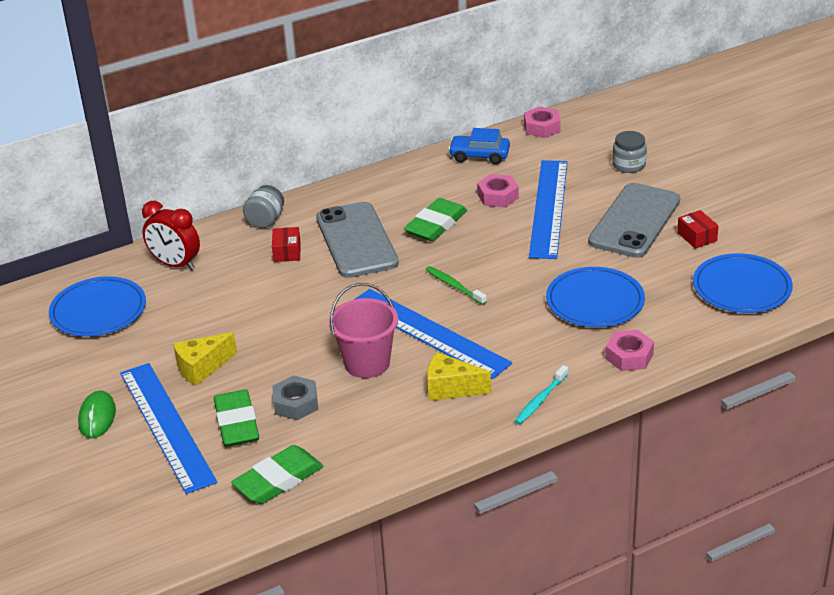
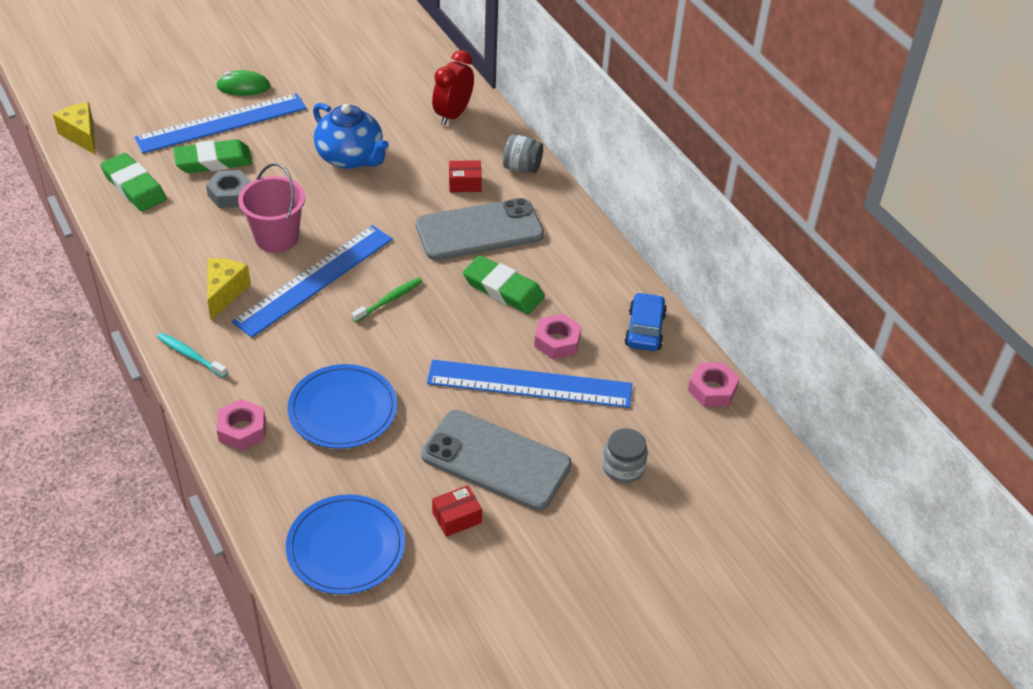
camera: 85 degrees right, 10 degrees up
(98, 311) = (388, 76): blue plate -> none
(202, 368) = (294, 138): yellow cheese -> yellow cheese (81, 135)
(240, 325) = (351, 158): none -> blue teapot

